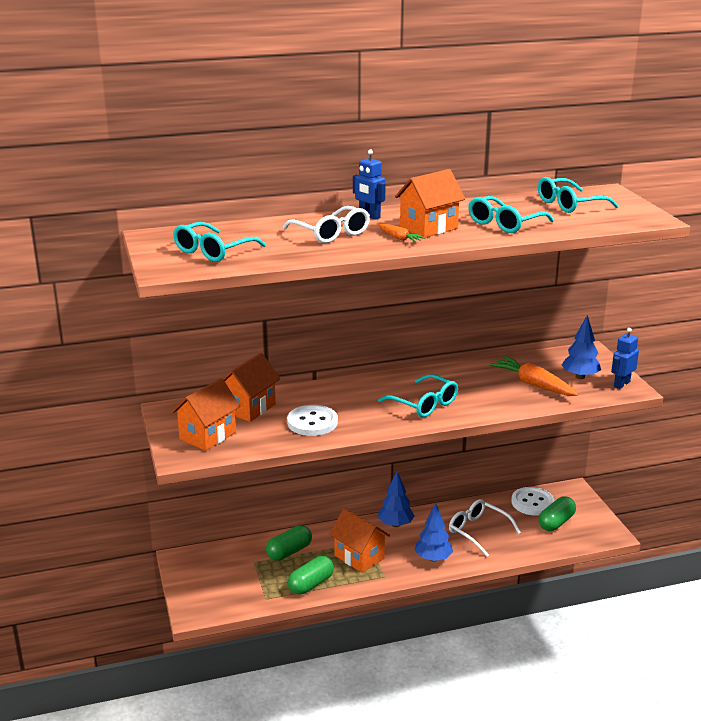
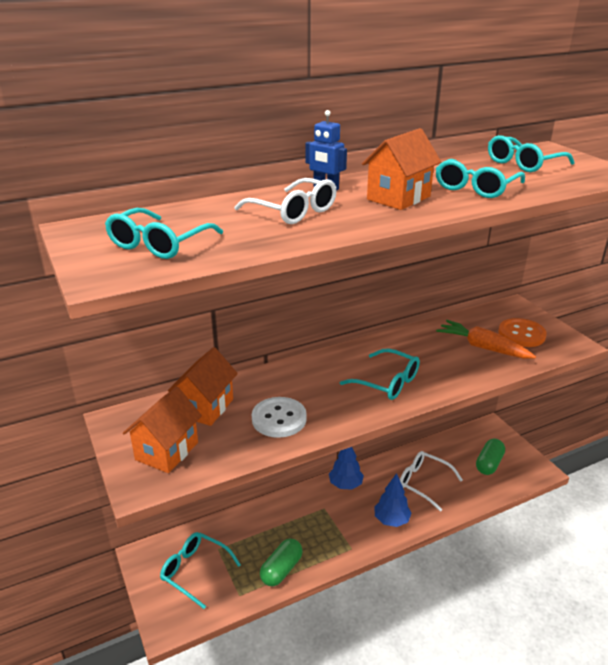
camera: 10 degrees left, 5 degrees up
(228, 576) = (195, 571): none -> turquoise glasses
(289, 552) = (251, 531): green capsule -> none
(359, 557) = (321, 528): orange house -> none
(399, 238) = (374, 212): orange carrot -> none
(532, 503) = (461, 445): white button -> none
(580, 377) = (521, 334): blue tree -> orange button
(621, 384) = (563, 339): blue robot -> none

